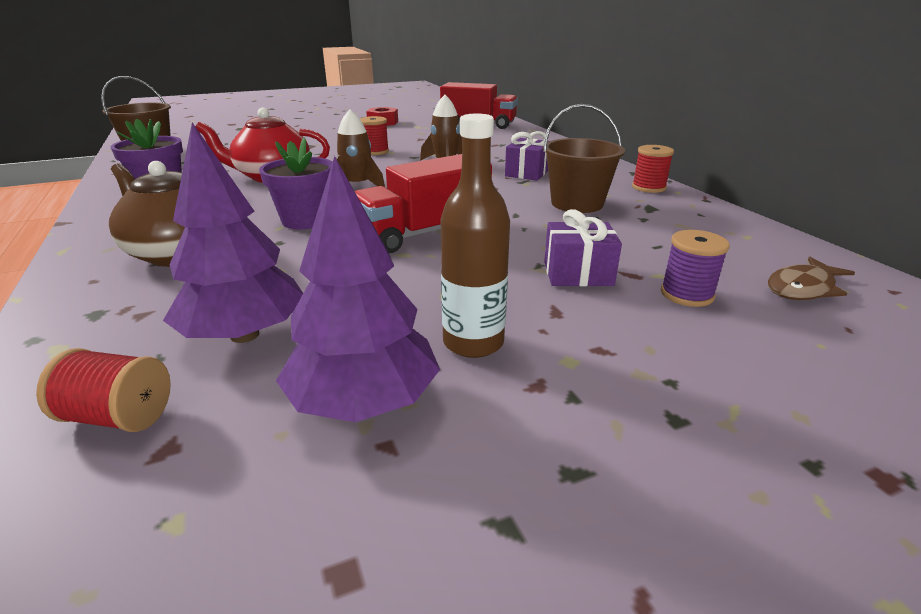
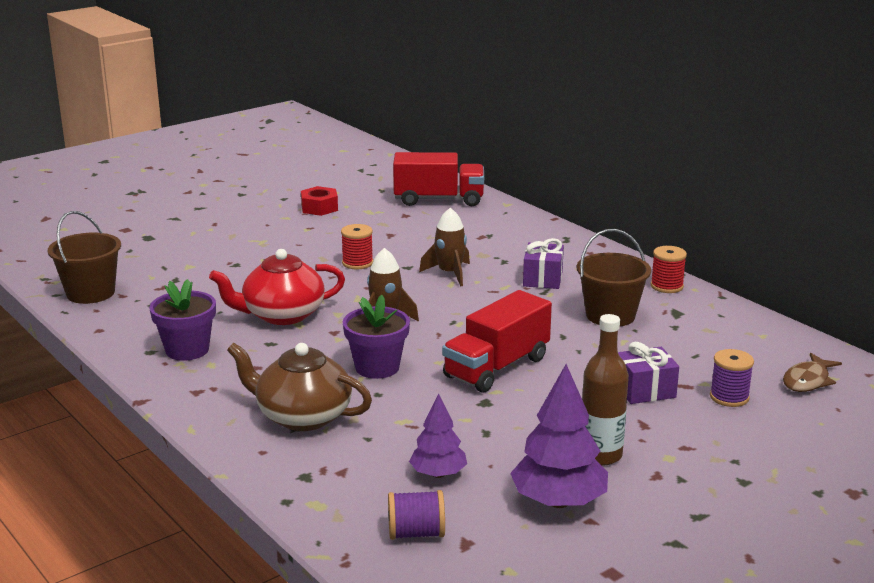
camera: 15 degrees left, 5 degrees down
(119, 417) = (416, 533): red spool -> purple spool
(245, 335) = (438, 474): purple tree -> purple tree, size x0.61

